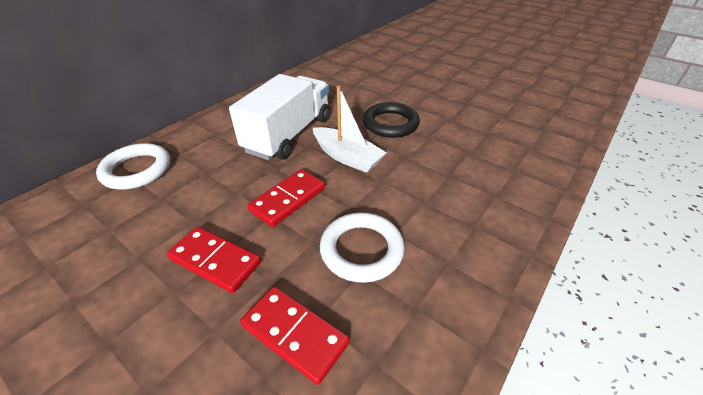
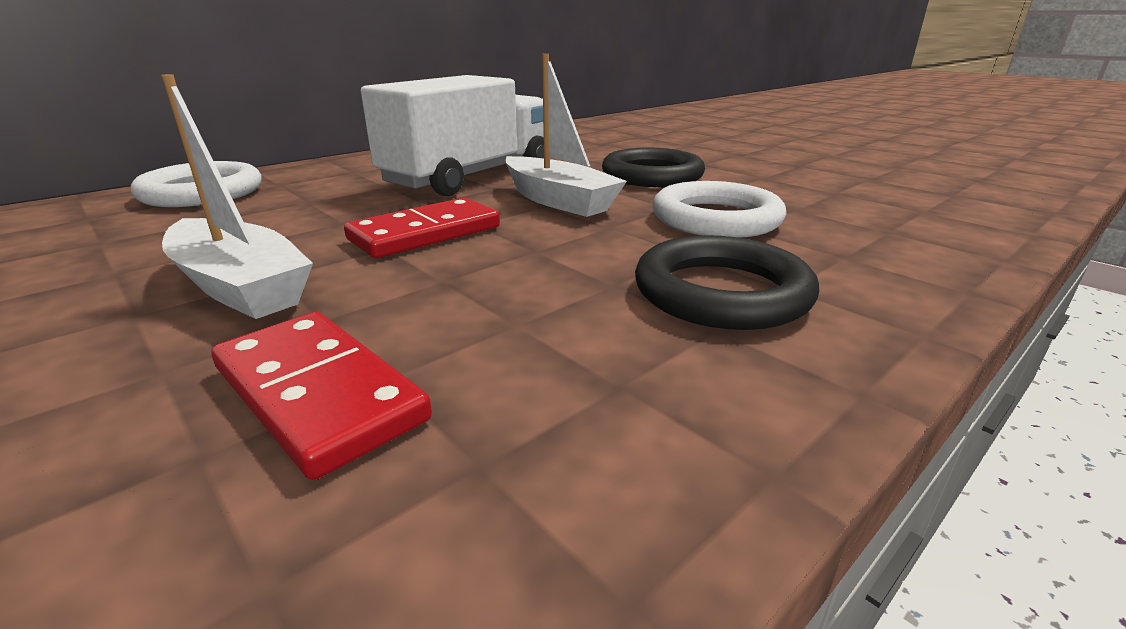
camera: 10 degrees right, 15 degrees down
(215, 261) = (240, 286): red domino -> white boat
(361, 250) = (532, 297): white ring -> white ring (716, 219)
(446, 234) = (721, 292): none -> black ring

